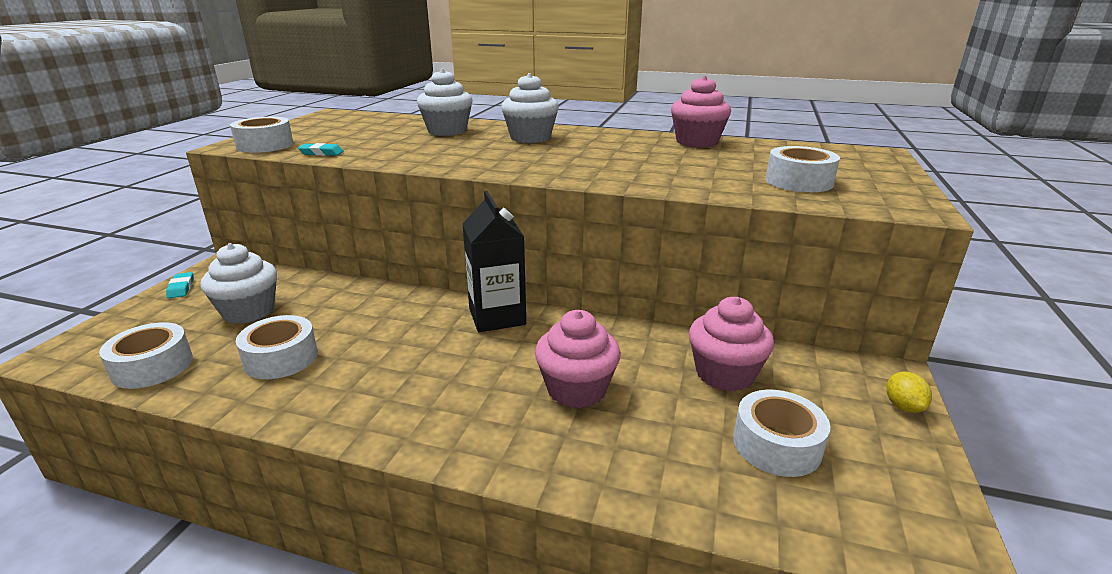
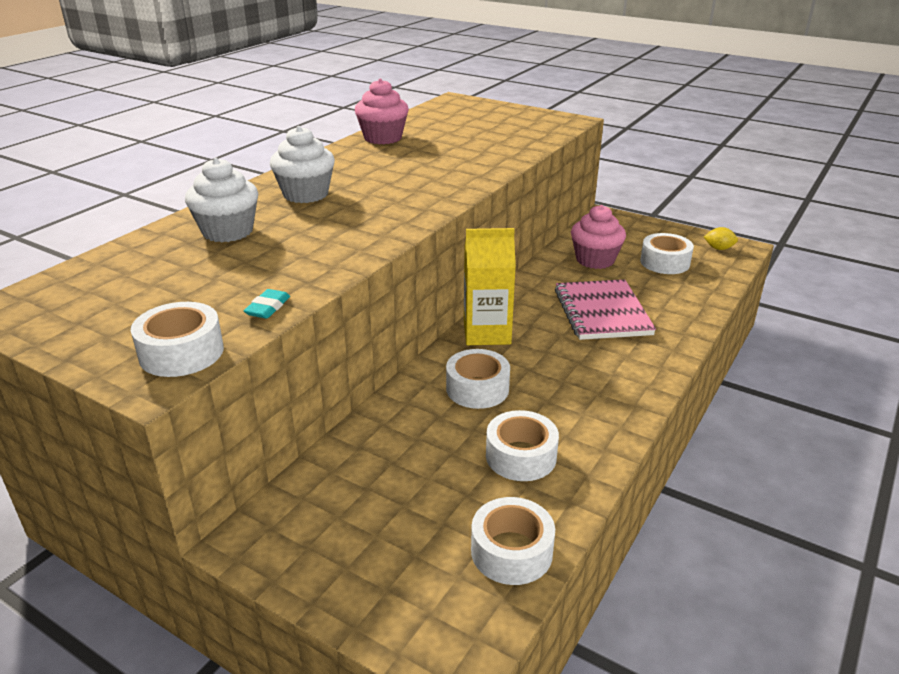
camera: 75 degrees left, 5 degrees up
(181, 288) = (302, 570): turquoise eraser -> none
(248, 311) = (406, 492): white cupcake -> none
(497, 316) = (487, 333): black carton -> yellow carton
(576, 389) = (602, 312): pink cupcake -> pink notebook
(799, 181) = (507, 132): white tape -> white tape (477, 389)
(903, 406) = (635, 222): yellow lemon -> yellow lemon (718, 248)

